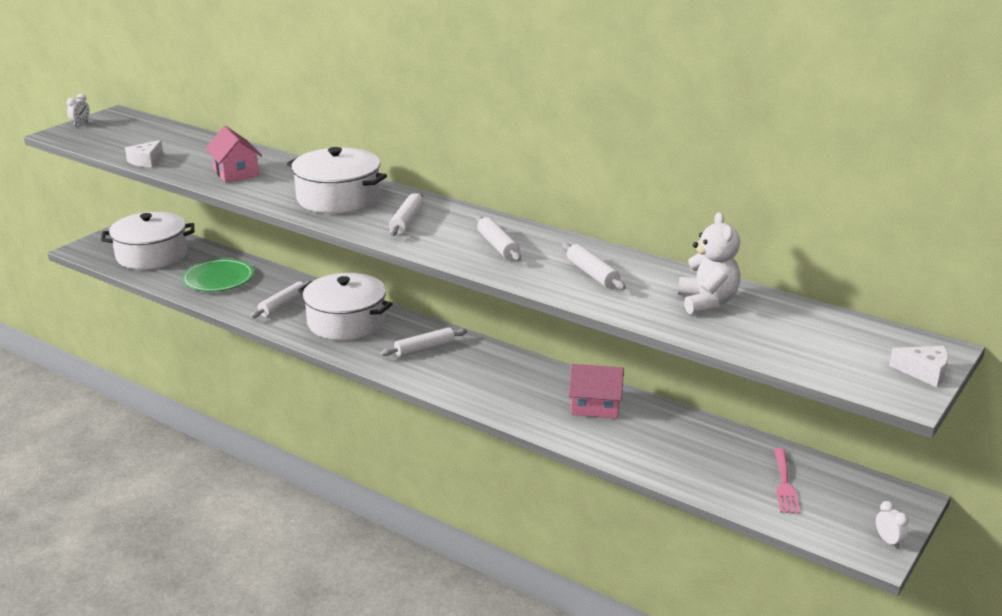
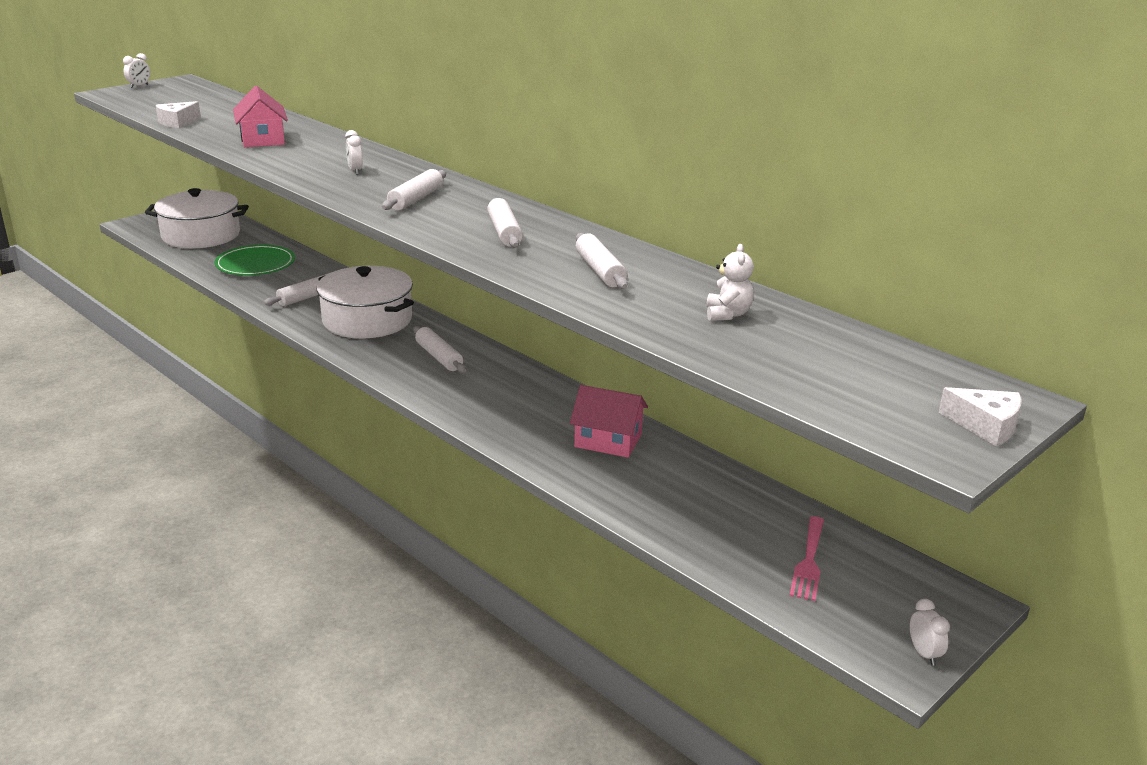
camera: 10 degrees right, 0 degrees up
(338, 198) = (355, 171): white pot -> white clock
(424, 349) = (439, 357): white rolling pin -> white rolling pin turned 75 degrees clockwise
(707, 302) = (727, 314): white teddy bear -> white teddy bear, size x0.61

